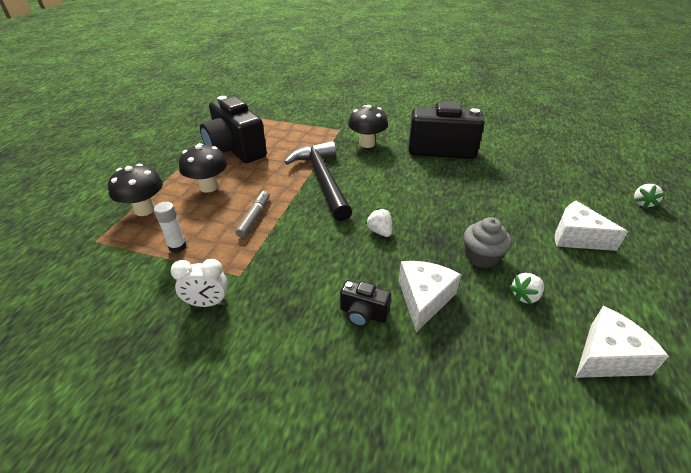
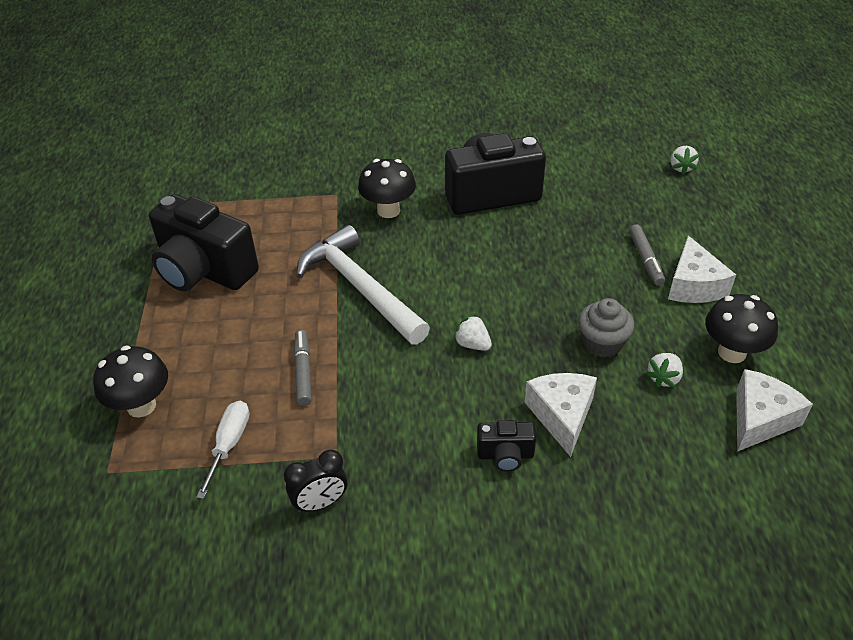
camera: 20 degrees left, 5 degrees up
(177, 247) = (229, 444): white glue stick -> white screwdriver
(207, 303) = (320, 503): white clock -> black clock
(209, 187) = (208, 344): black mushroom -> black mushroom (732, 352)
(322, 180) = (360, 287): black hammer -> white hammer
(541, 211) = (645, 259): none -> grey marker
(577, 237) = (693, 285): white cheese -> white cheese turned 105 degrees counterclockwise
(642, 203) = (749, 217): white strawberry -> white strawberry (681, 168)

